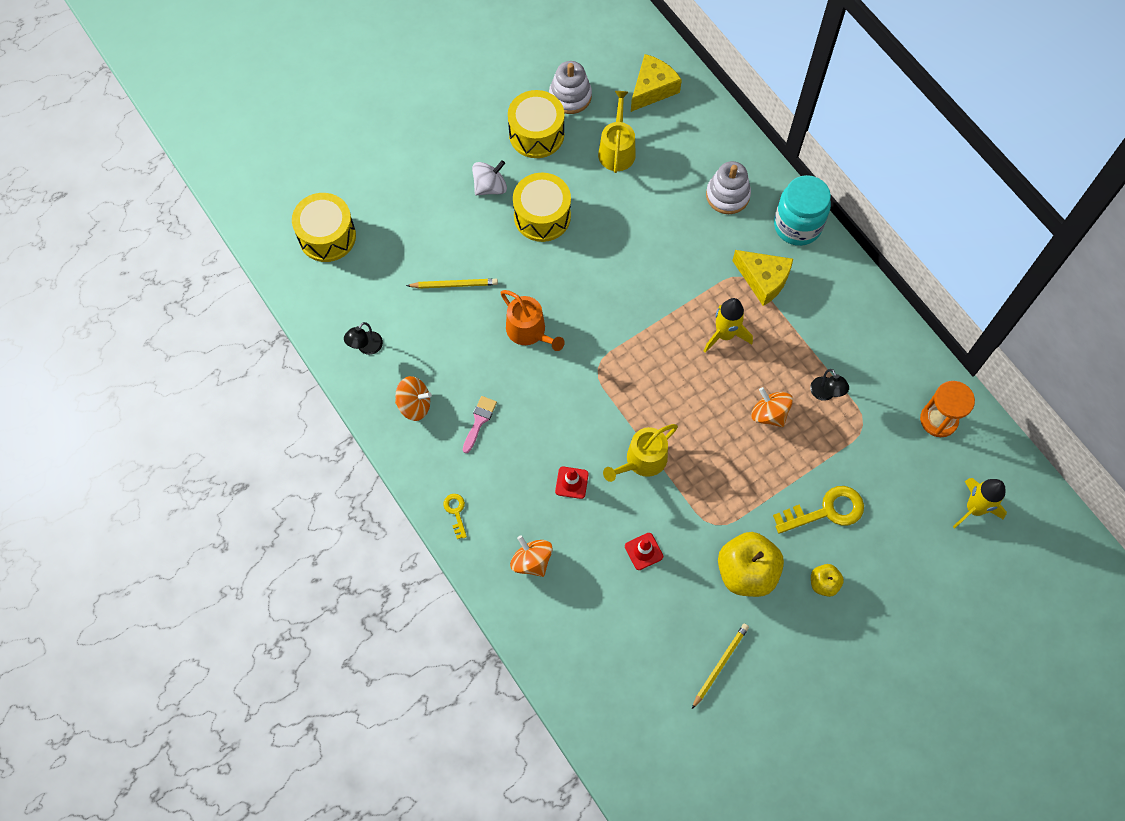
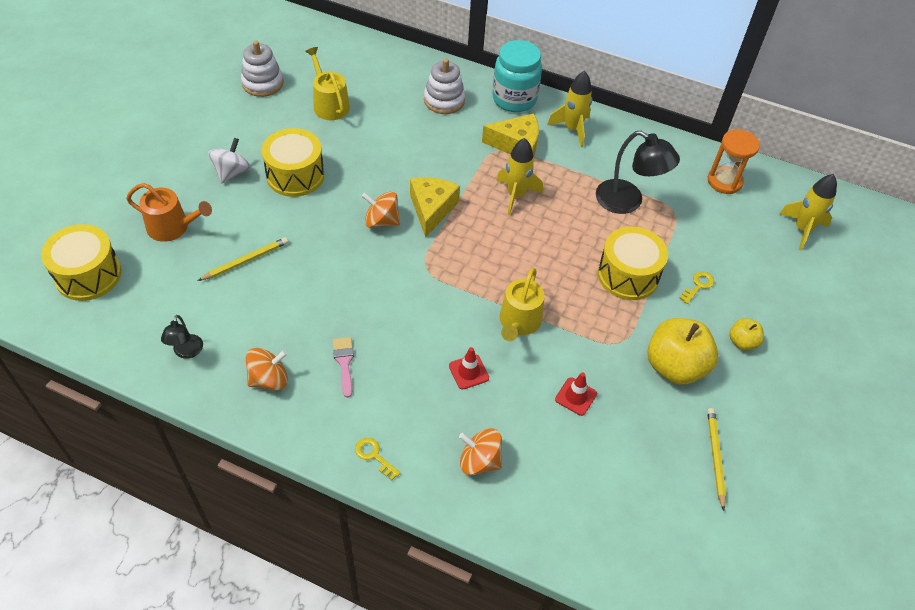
camera: 35 degrees left, 15 degrees down
(529, 331) = (343, 267): orange watering can -> orange watering can (172, 227)
(536, 134) = (250, 119): yellow drum -> yellow drum (628, 275)
(652, 89) = (330, 54): yellow cheese -> yellow cheese (432, 209)
(769, 414) = (596, 236): orange spinning top -> orange spinning top (381, 221)
(825, 394) = (628, 202): black lamp -> black lamp, size x1.88
(826, 510) = (698, 285): yellow key -> yellow key, size x0.51
(830, 288) = (572, 129): none -> yellow rocket

